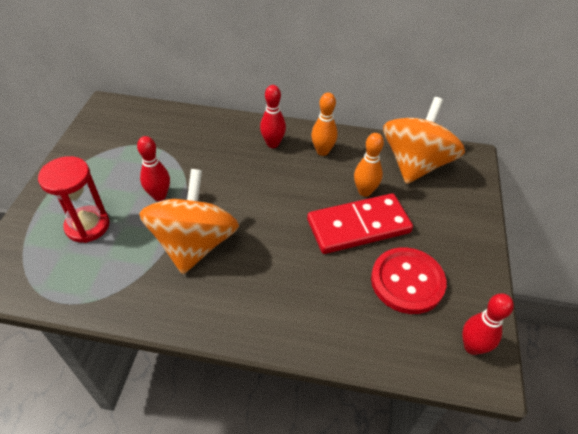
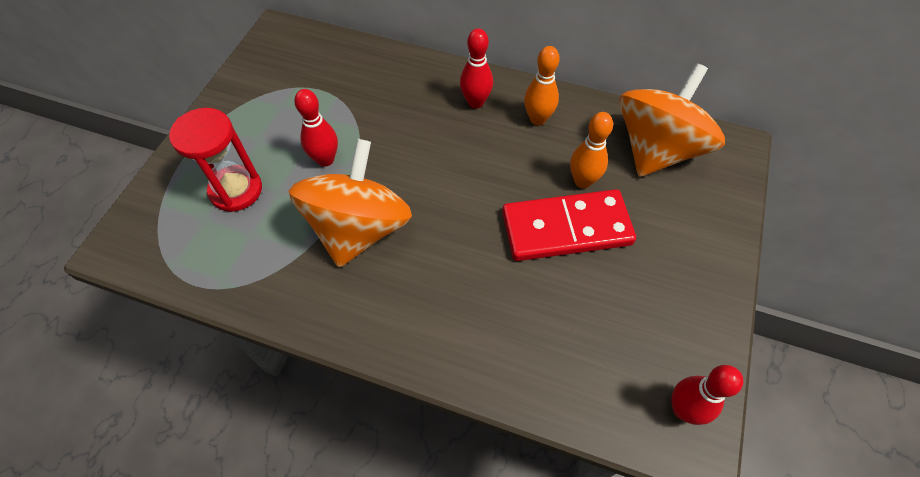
camera: 10 degrees right, 10 degrees up
(407, 281) = (615, 311): red button -> none

